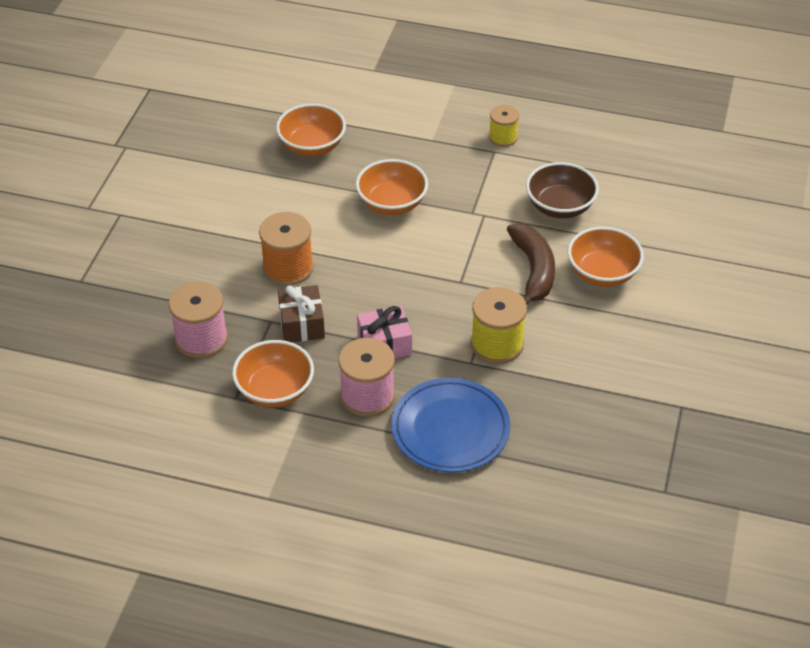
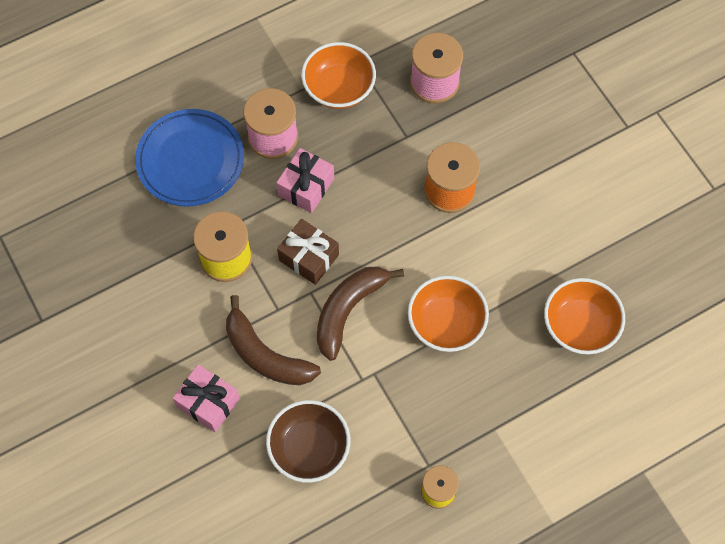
camera: 135 degrees right, 20 degrees up
(302, 324) = (382, 152): brown gift -> brown gift (309, 257)
(447, 254) = (348, 310): none -> brown banana
(602, 273) = (208, 402): orange bowl -> pink gift

